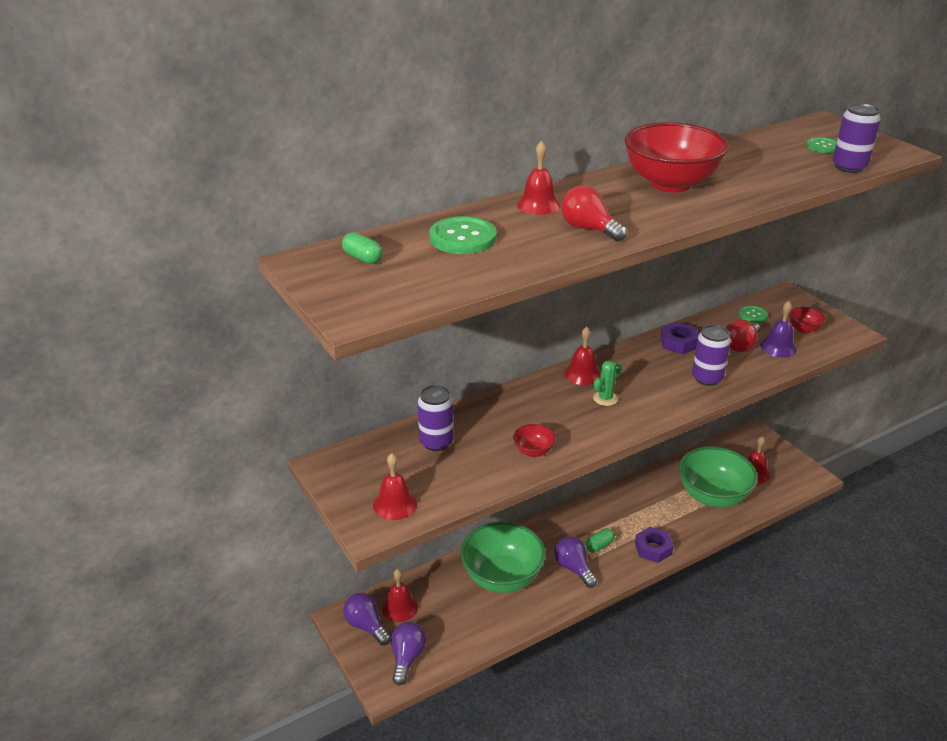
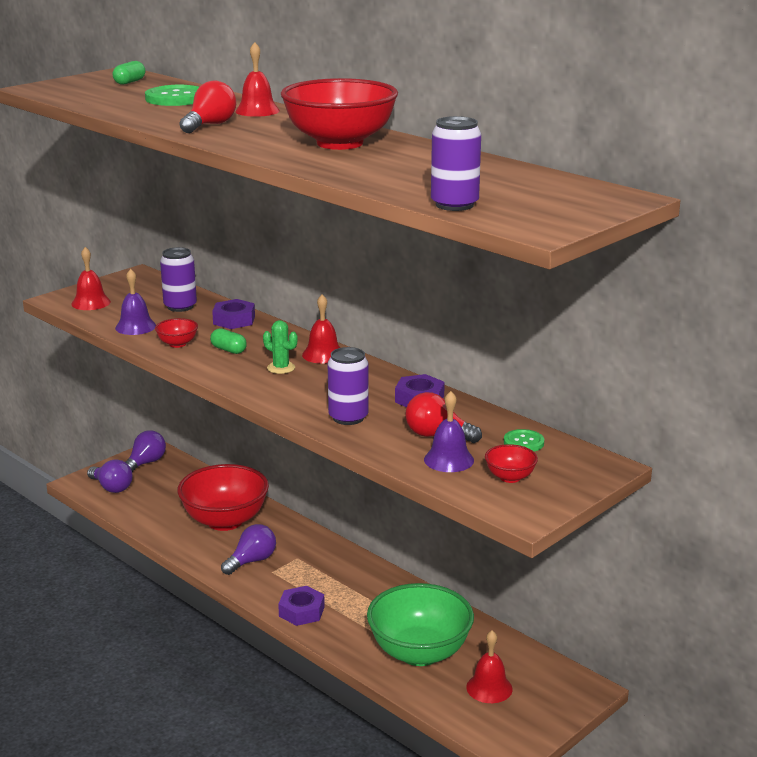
camera: 75 degrees right, 10 degrees down
(400, 607) = (171, 475): red bell -> none
(407, 658) = (112, 487): purple light bulb -> purple light bulb turned 45 degrees clockwise
(478, 476) = (135, 326): none -> purple bell
(486, 412) = (234, 320): none -> purple nut
(502, 577) = (225, 521): green bowl -> red bowl
(599, 546) = (293, 574): green capsule -> green capsule (228, 350)
(822, 146) = (519, 195): green button -> none

